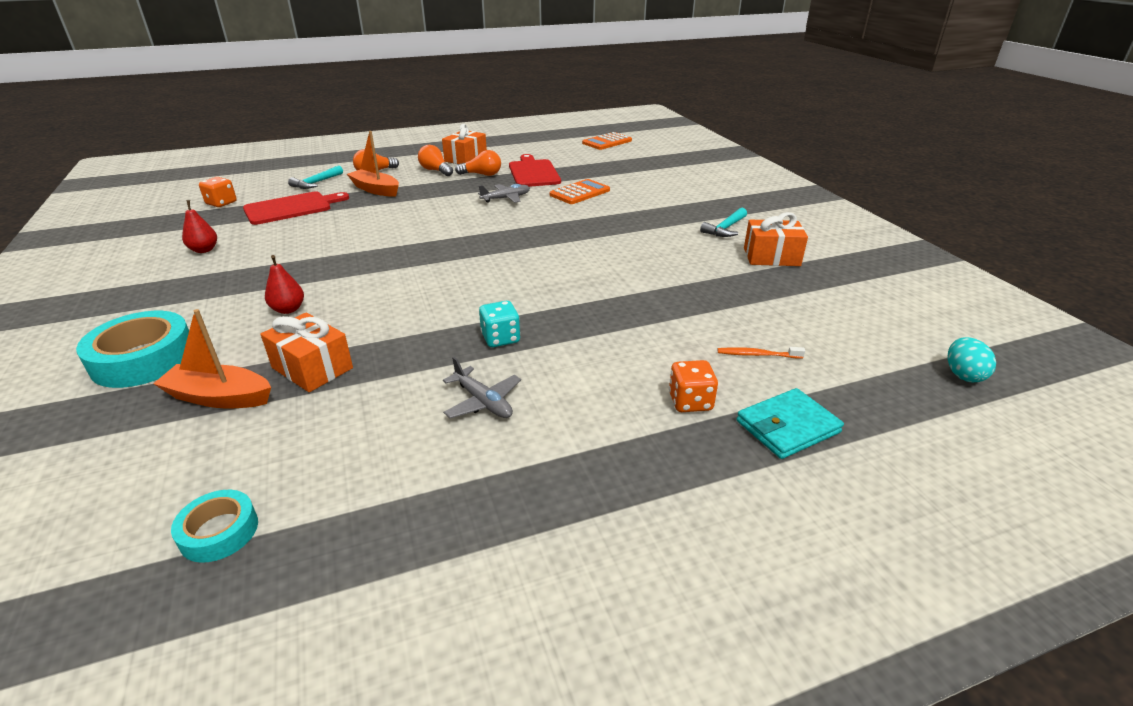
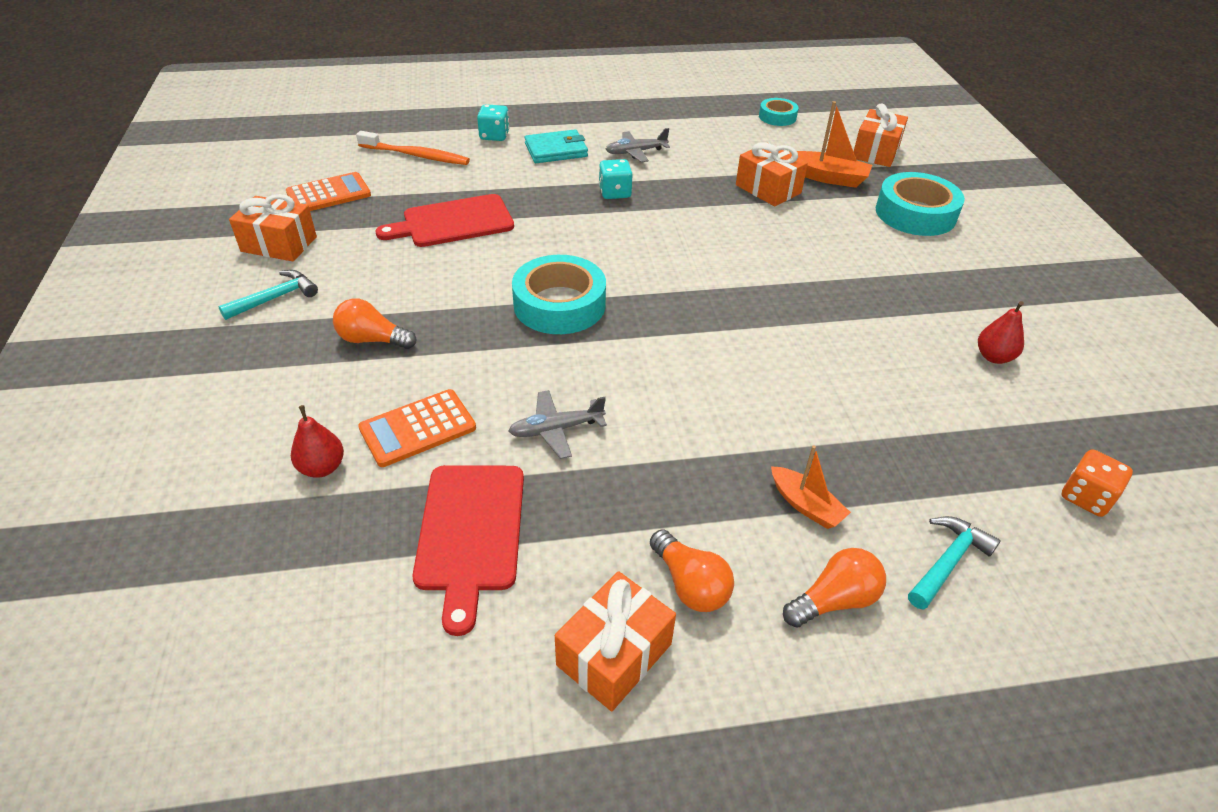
camera: 170 degrees left, 10 degrees up
(97, 461) = (876, 152): none -> orange gift
(288, 309) = (819, 246): red pear -> red pear (322, 467)
(291, 208) = (938, 457): red cutting board -> red cutting board (453, 222)
(376, 190) = (805, 505): orange boat -> orange boat, size x0.66
(482, 174) = (585, 542): orange light bulb -> orange light bulb (372, 340)
(483, 402) = (635, 152): grey plane -> grey plane turned 75 degrees counterclockwise
(525, 245) = (559, 304): none -> turquoise tape
(607, 142) = (176, 719): orange calculator -> orange calculator (329, 194)
(690, 402) = (494, 136): orange dice -> turquoise dice
(757, 355) = (416, 155): orange toothbrush -> orange toothbrush, size x1.78
(787, 426) = (445, 118): turquoise wallet -> turquoise wallet (556, 150)
(963, 375) = (289, 127): turquoise egg -> none

